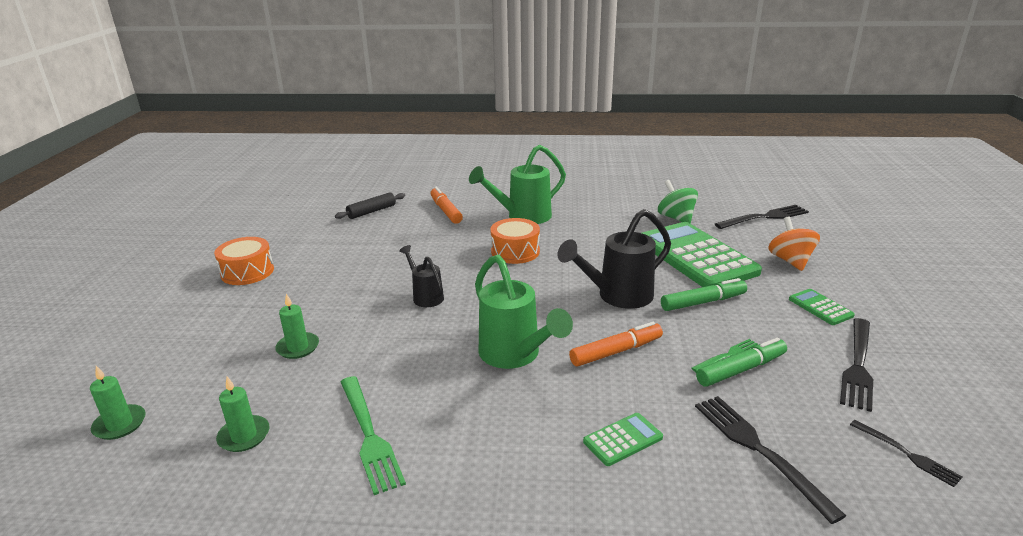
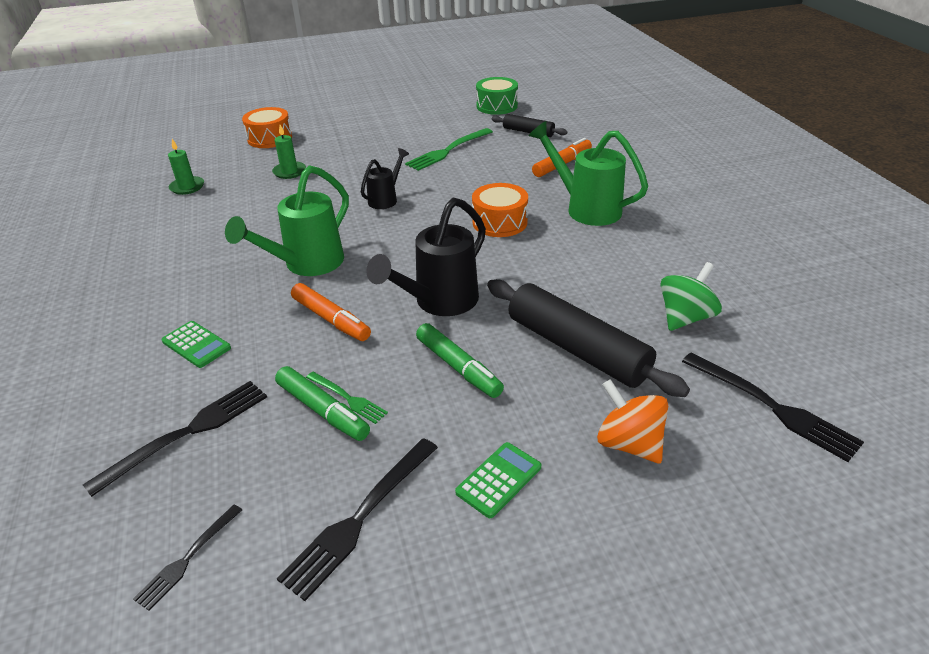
camera: 70 degrees right, 10 degrees up
(120, 424) = (194, 148): green candle -> none
(247, 272) = (386, 120): orange drum -> orange drum (270, 138)
(299, 214) = (497, 106): none -> green drum
(369, 435) = (191, 229): green fork -> green fork (448, 151)
(617, 297) = (439, 303): black watering can -> black watering can turned 90 degrees counterclockwise
(696, 256) = (577, 348): green calculator -> black rolling pin
(790, 261) = (629, 443): orange spinning top -> orange spinning top turned 105 degrees counterclockwise
(858, 366) = (360, 519): black fork -> black fork turned 60 degrees counterclockwise

